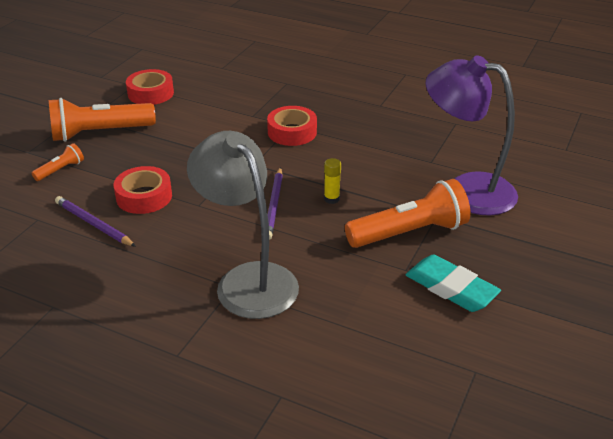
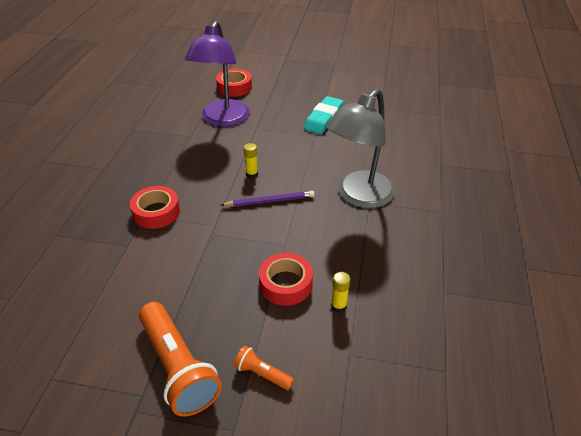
camera: 105 degrees left, 5 degrees up
(93, 224) = (338, 306): purple pencil -> yellow glue stick
(150, 93) = (76, 350): red tape -> red tape (234, 87)
(409, 232) = (278, 137): orange flashlight -> none

